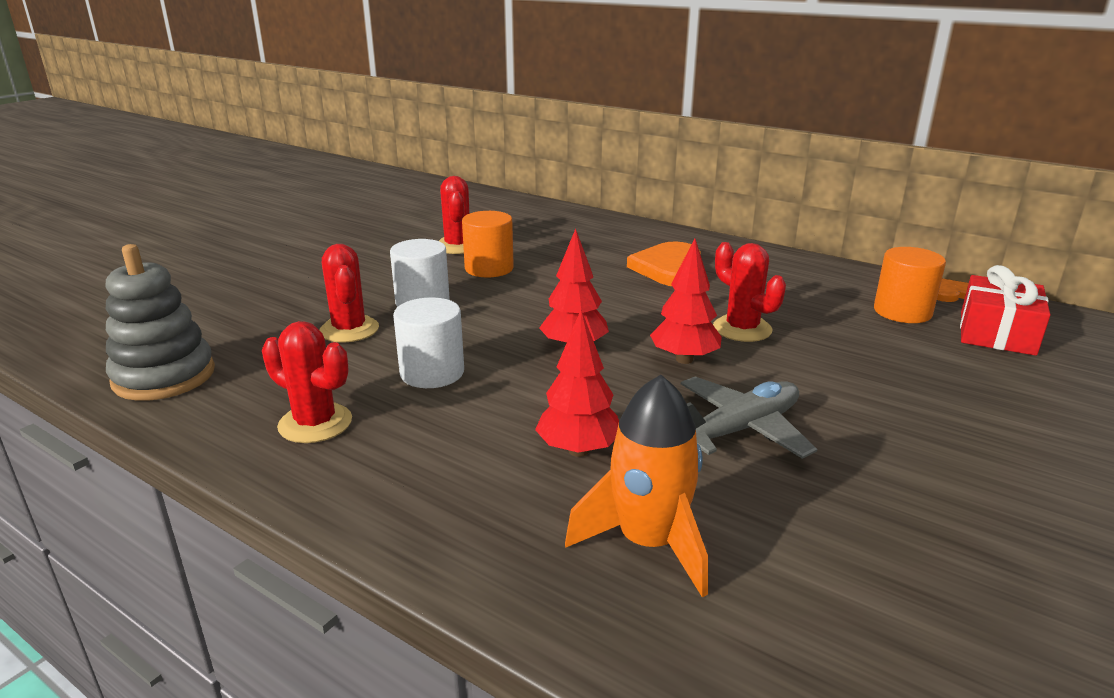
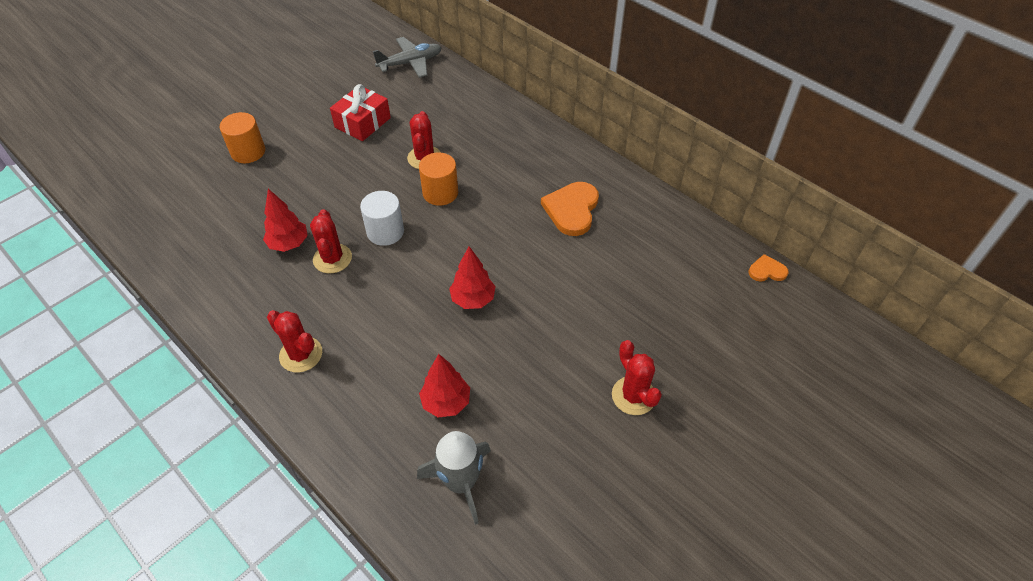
camera: 10 degrees right, 25 degrees up
(164, 376) = (216, 294): grey stacking toy -> none
(432, 373) = (377, 314): white cylinder -> none
(648, 543) = (461, 482): orange rocket -> grey rocket
(684, 359) = (540, 323): red tree -> red tree (289, 244)
(739, 430) = (547, 399): grey plane -> grey plane (410, 63)
(742, 329) = (593, 294): red cactus -> red cactus (633, 396)
(902, 312) = (716, 289): orange cylinder -> orange cylinder (248, 152)
(996, 333) = (770, 324): red gift -> red gift (362, 122)

